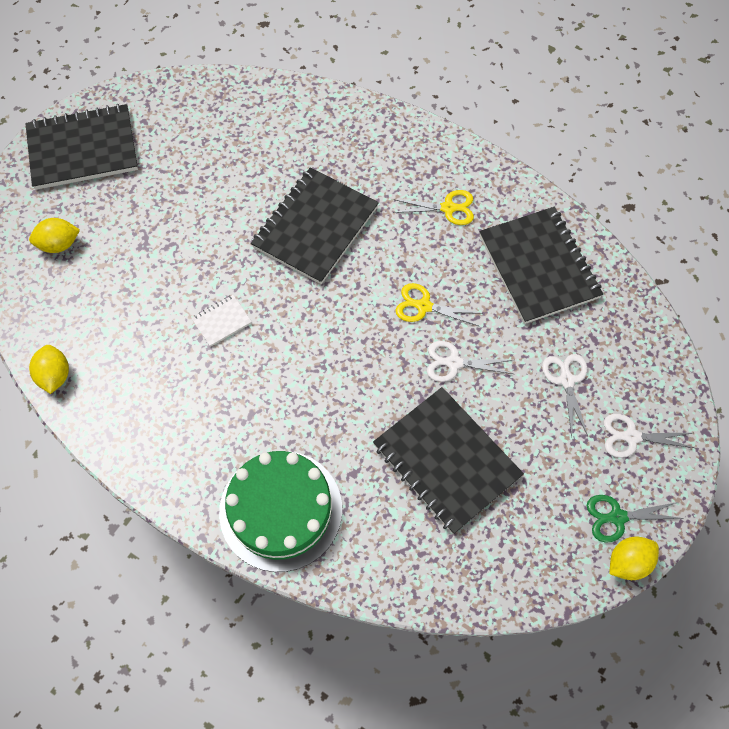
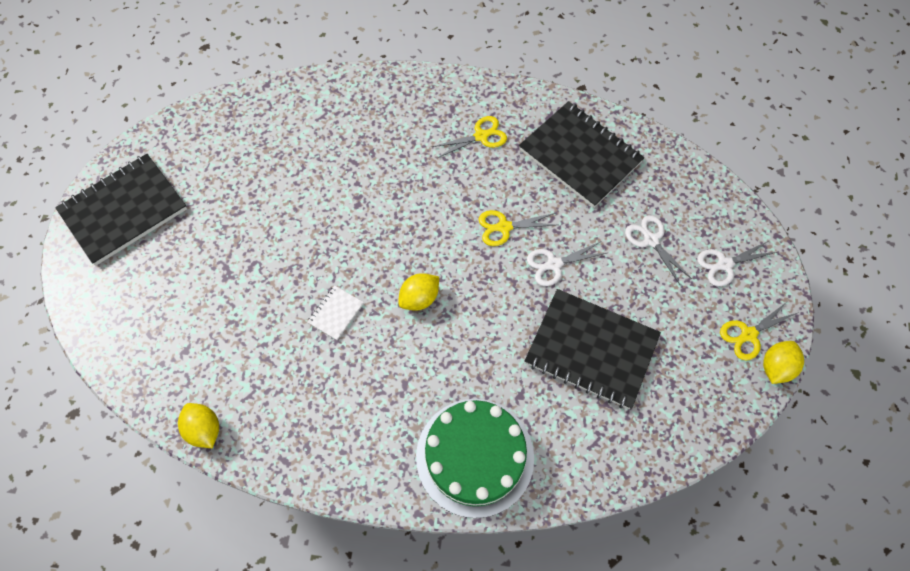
camera: 25 degrees left, 0 degrees up
(59, 244) = (146, 307): yellow lemon -> yellow lemon (419, 298)
(315, 227) = (376, 197): black notebook -> none
(617, 517) = (748, 334): green scissors -> yellow scissors

